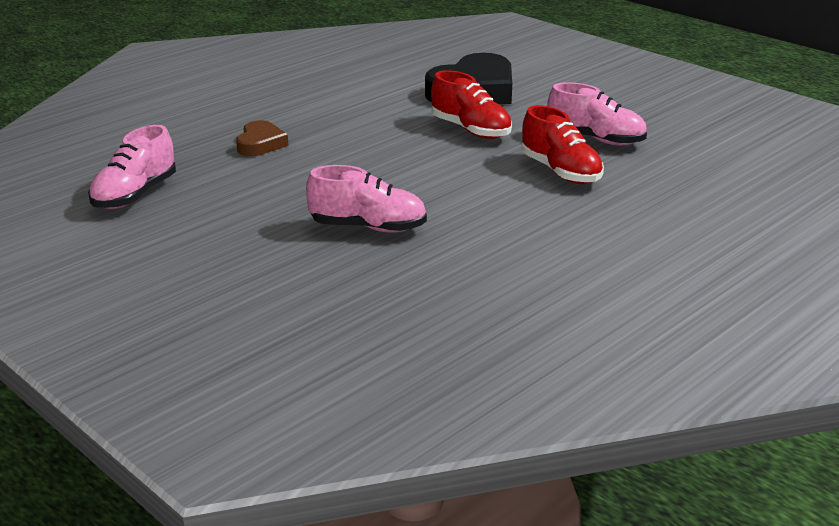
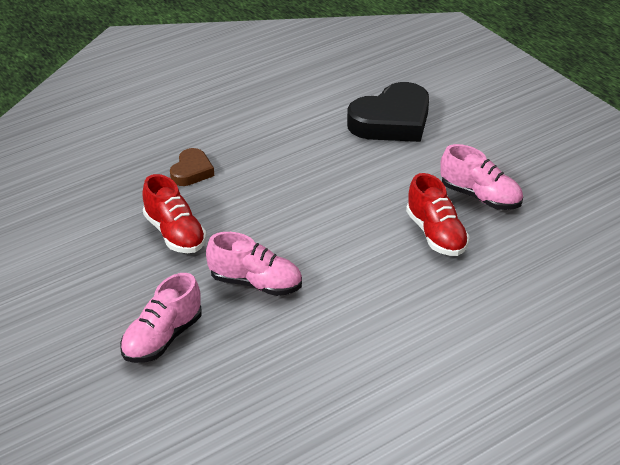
camera: 10 degrees right, 10 degrees up
(135, 195) = (78, 223): pink shoe -> pink shoe (162, 338)
(471, 130) = (374, 173): red shoe -> red shoe (175, 234)

